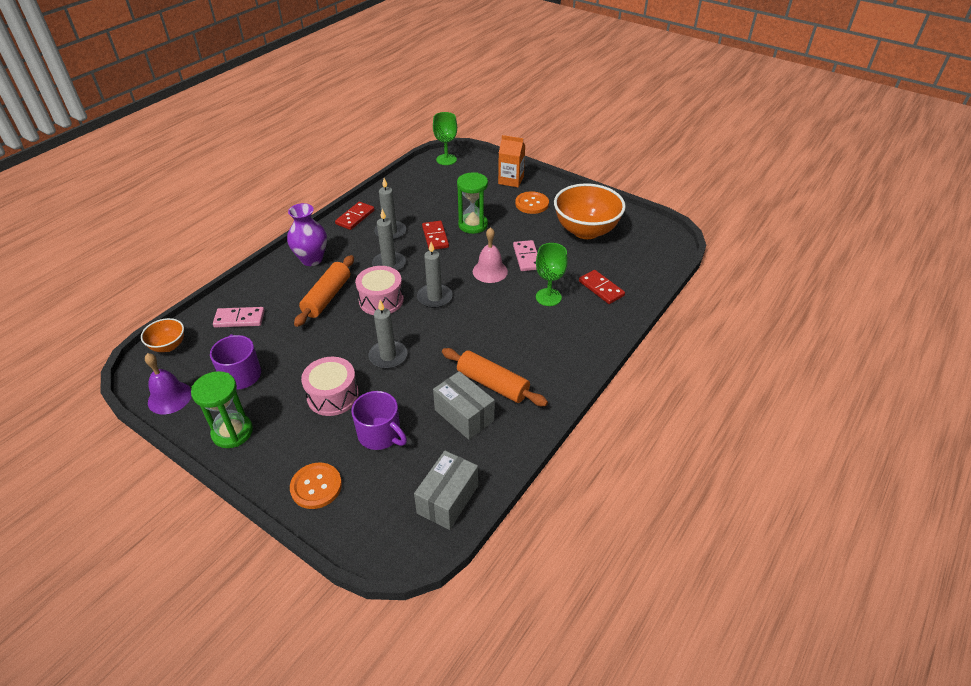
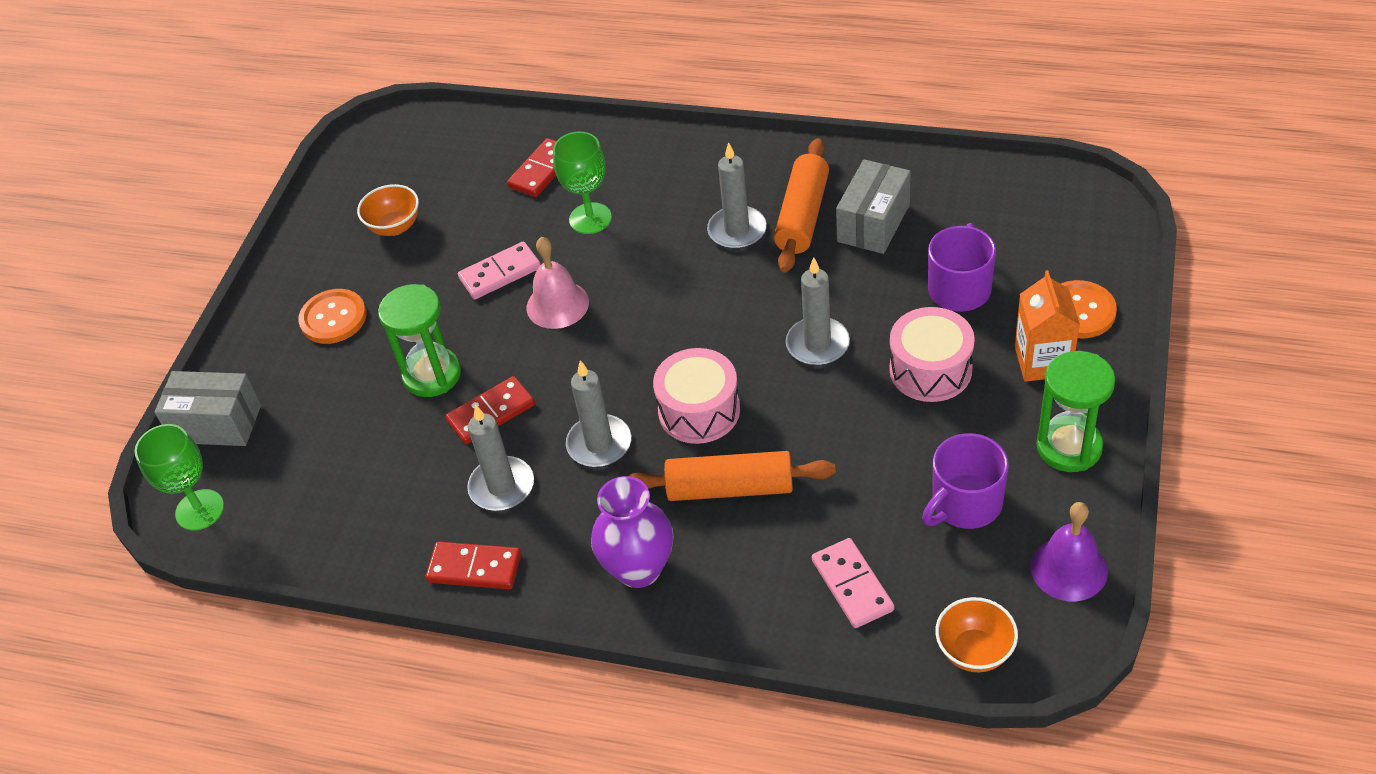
camera: 105 degrees left, 5 degrees up
(434, 297) = (657, 346): grey candle -> grey candle (737, 230)
(447, 499) = (1006, 190): grey box -> grey box (217, 424)
(511, 180) = (257, 375): orange carton -> orange carton (1042, 361)
(586, 231) = (394, 227): orange bowl -> orange bowl, size x0.49

